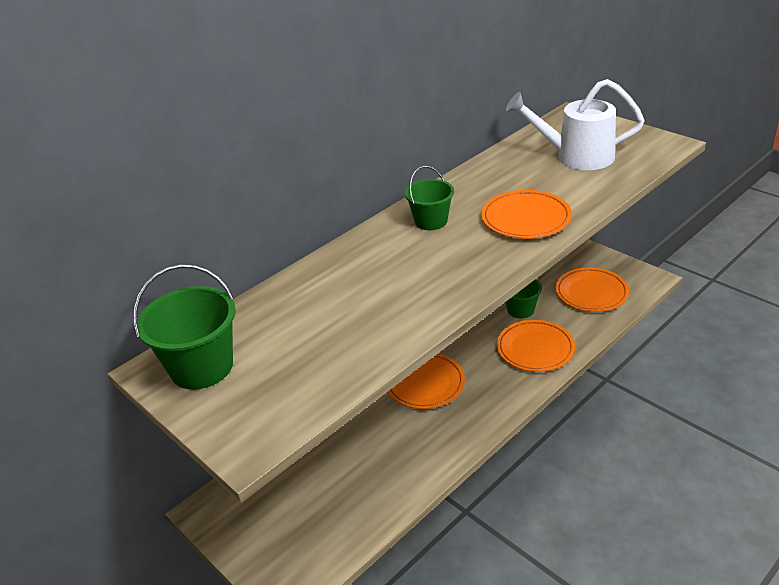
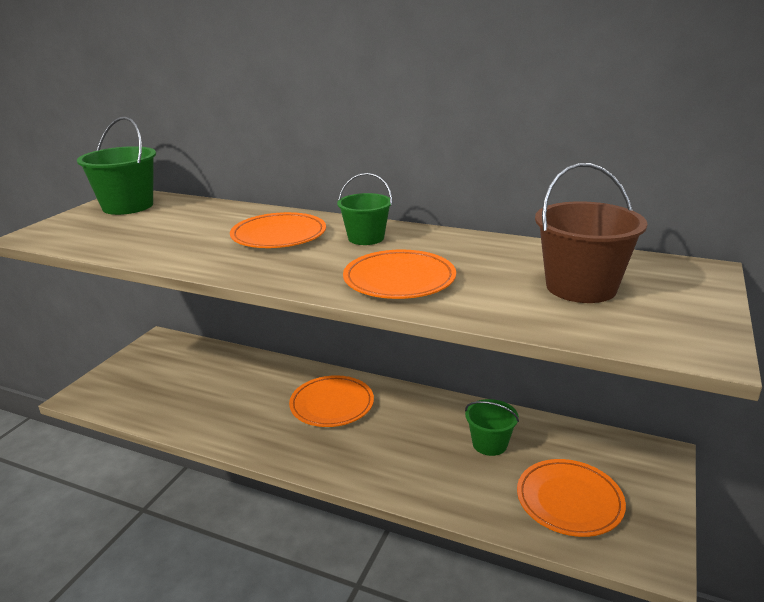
camera: 65 degrees right, 10 degrees down
(535, 349) = (424, 470): orange plate -> orange plate (279, 235)
(575, 156) = (581, 287): white watering can -> brown bucket

